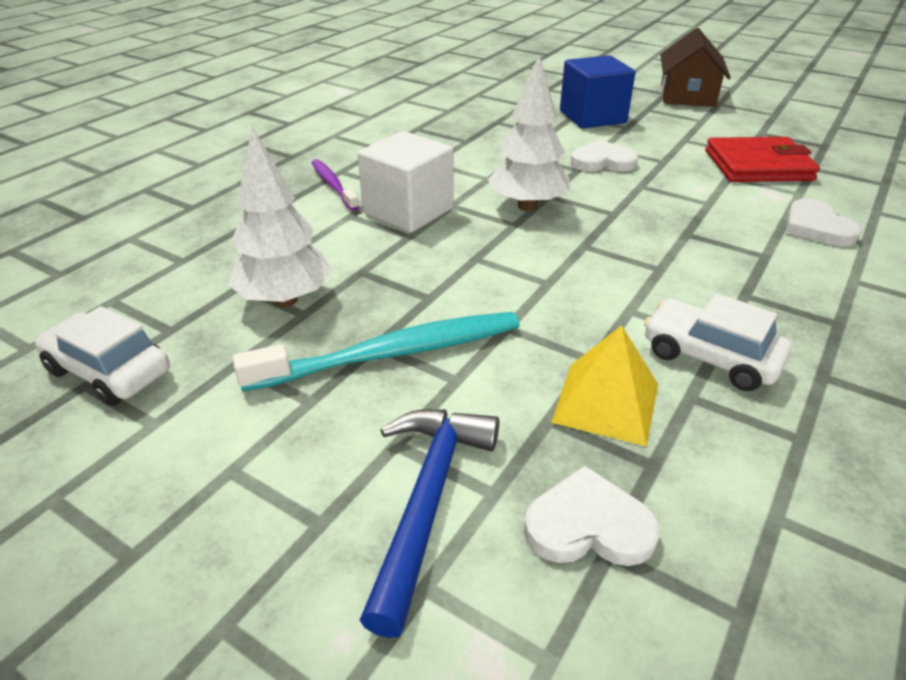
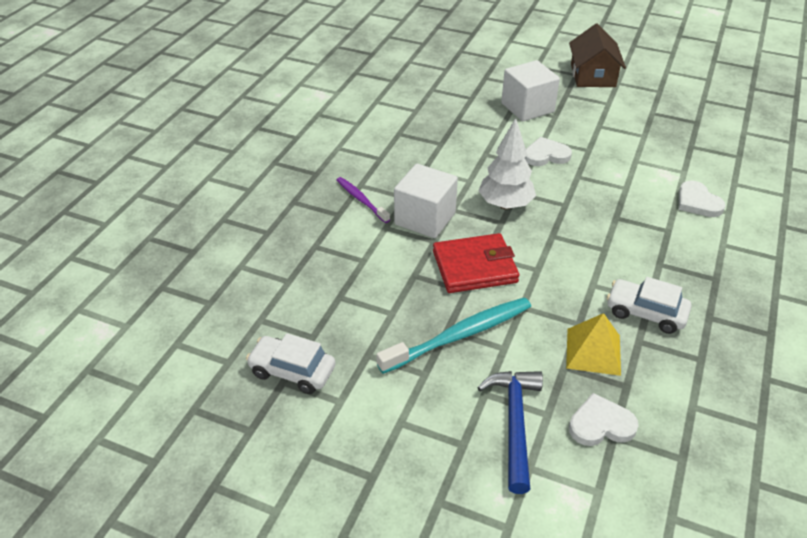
camera: 10 degrees left, 5 degrees up
(285, 300) = (375, 304): white tree -> none
(592, 117) = (527, 108): blue cube -> white cube
(758, 165) = (654, 148): red wallet -> red wallet (474, 267)

